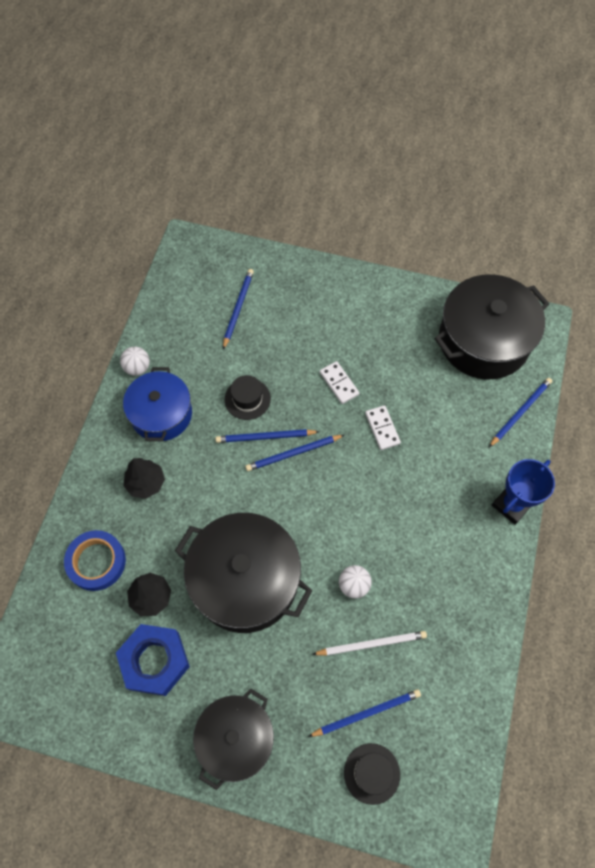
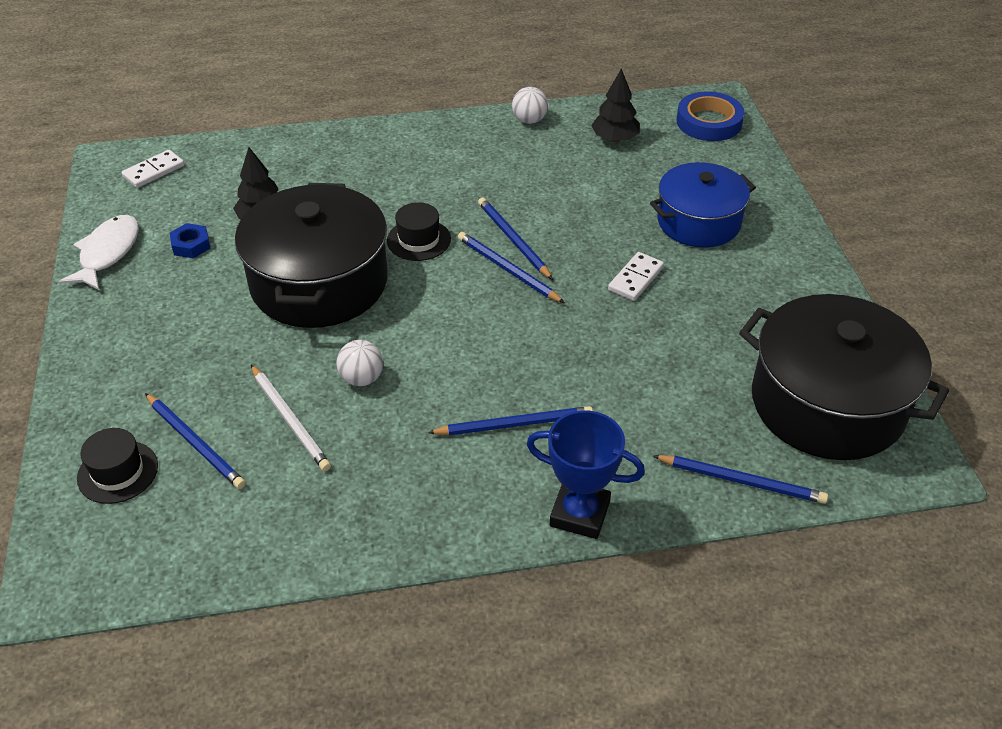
camera: 65 degrees right, 20 degrees down
(96, 562) = (284, 169): blue tape -> blue tape (709, 122)
(130, 730) = (107, 253): none -> white fish
(146, 483) = (394, 171): black tree -> black tree (614, 139)
(155, 661) = (191, 245): blue nut -> blue nut, size x0.48
(161, 414) = (485, 154): blue pot -> blue pot (698, 222)
(236, 739) = (123, 336): black pot -> none
(238, 308) = (668, 165): blue pencil -> blue pencil (514, 424)
(247, 399) = (553, 210): black hat -> black hat (418, 240)
(382, 428) = (601, 338): white domino -> white domino (154, 171)

